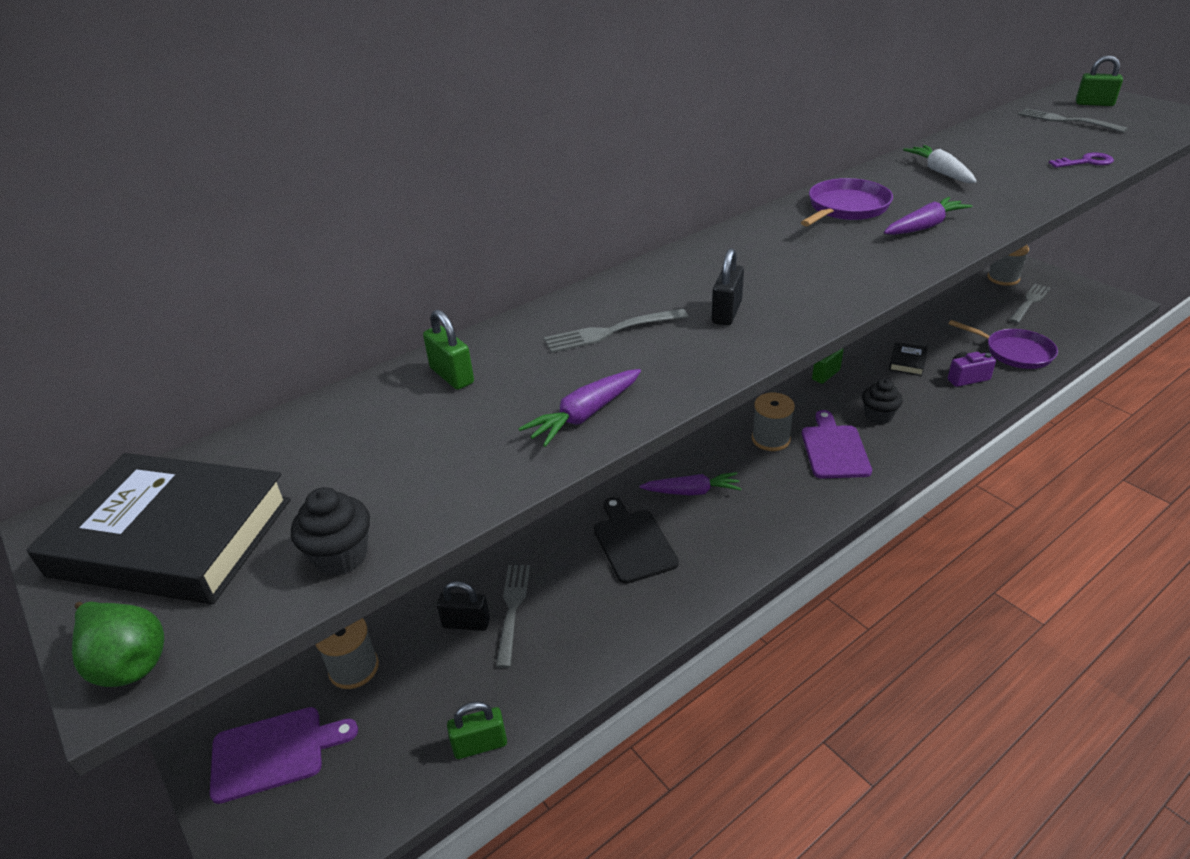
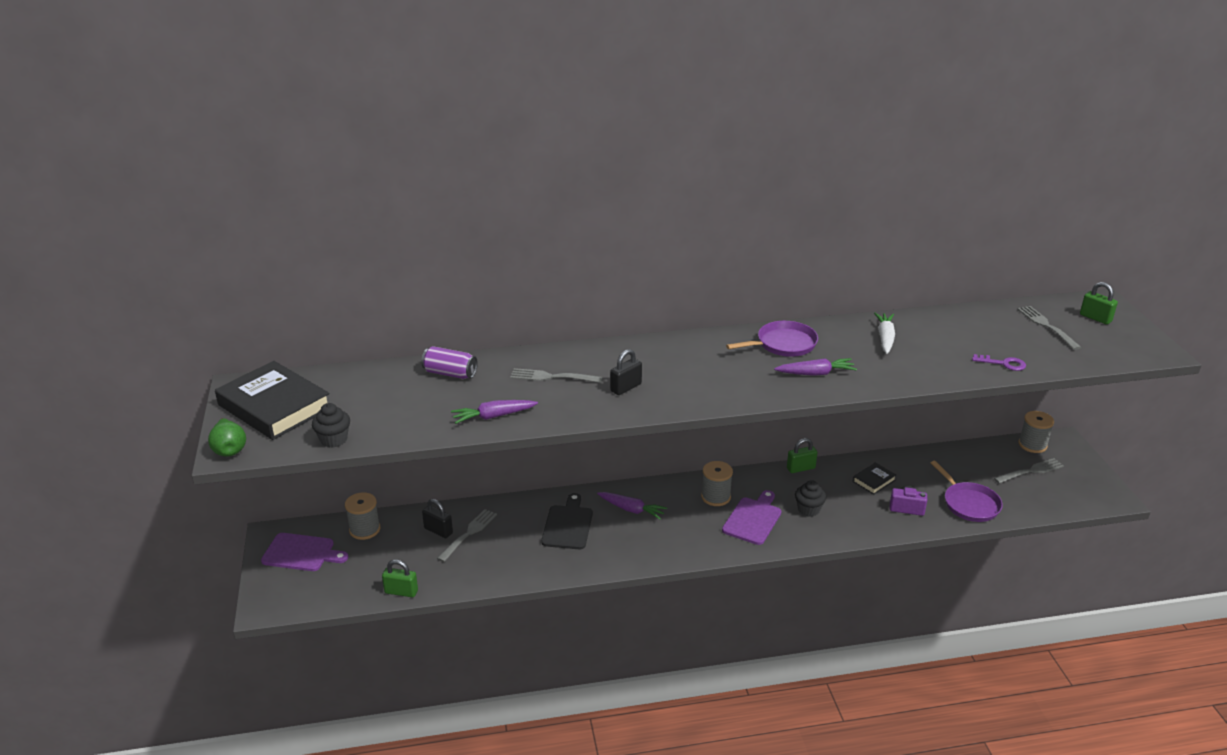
camera: 25 degrees right, 5 degrees down
(452, 376) = (450, 373): green padlock -> purple can

